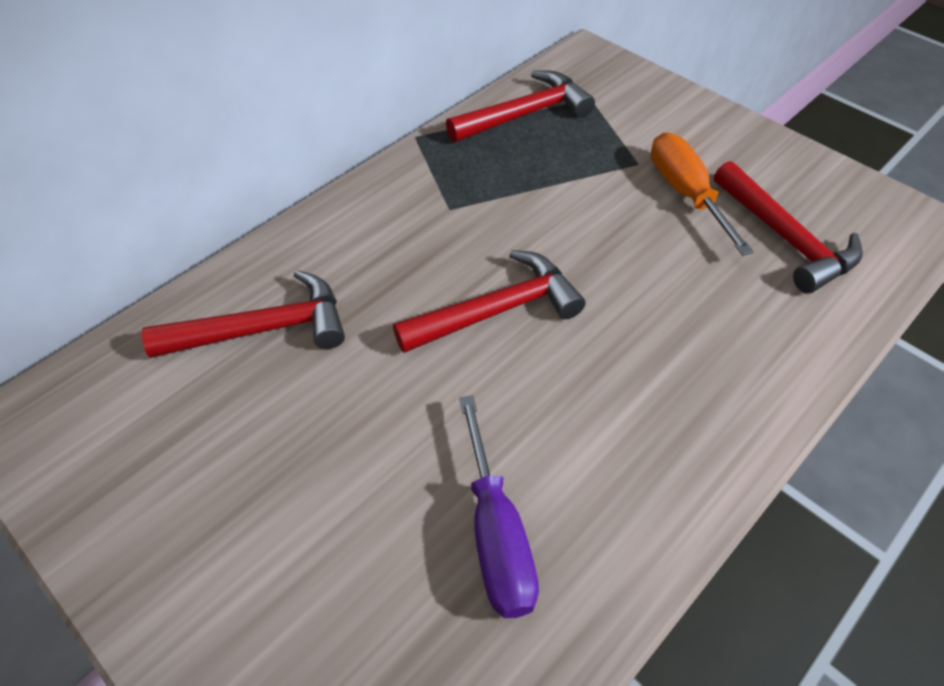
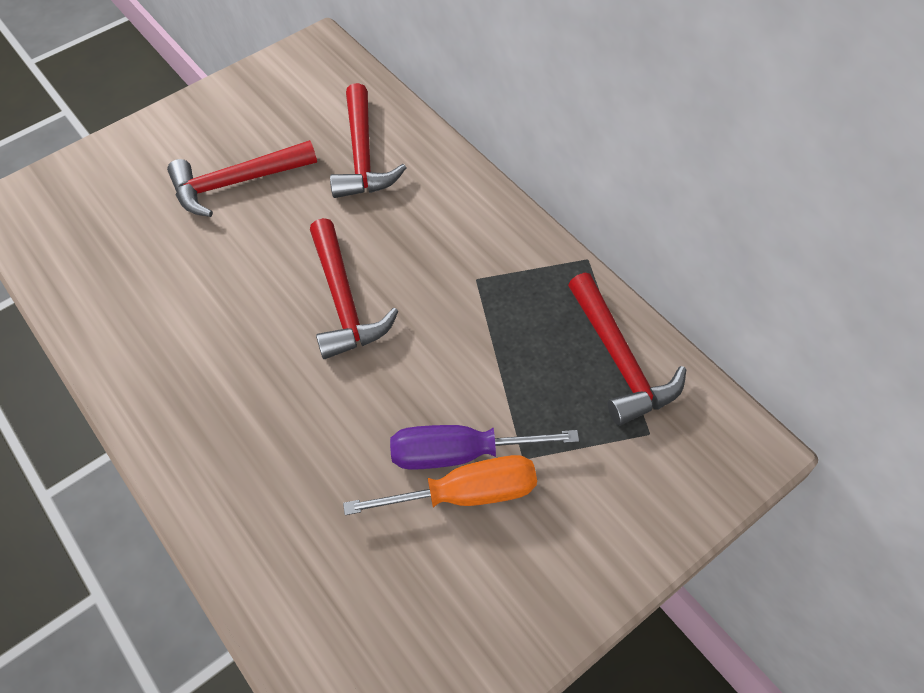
camera: 100 degrees right, 5 degrees up
(496, 535) = (152, 278): purple screwdriver -> purple screwdriver (460, 453)
(785, 238) = (379, 578): red hammer -> red hammer (237, 183)

